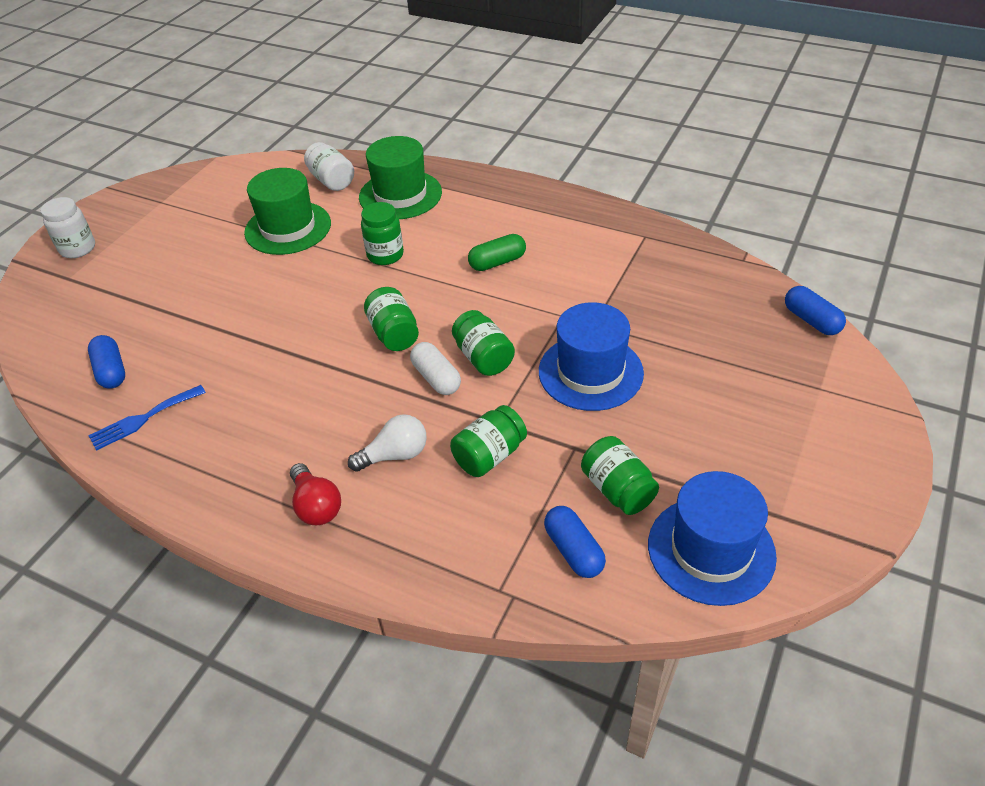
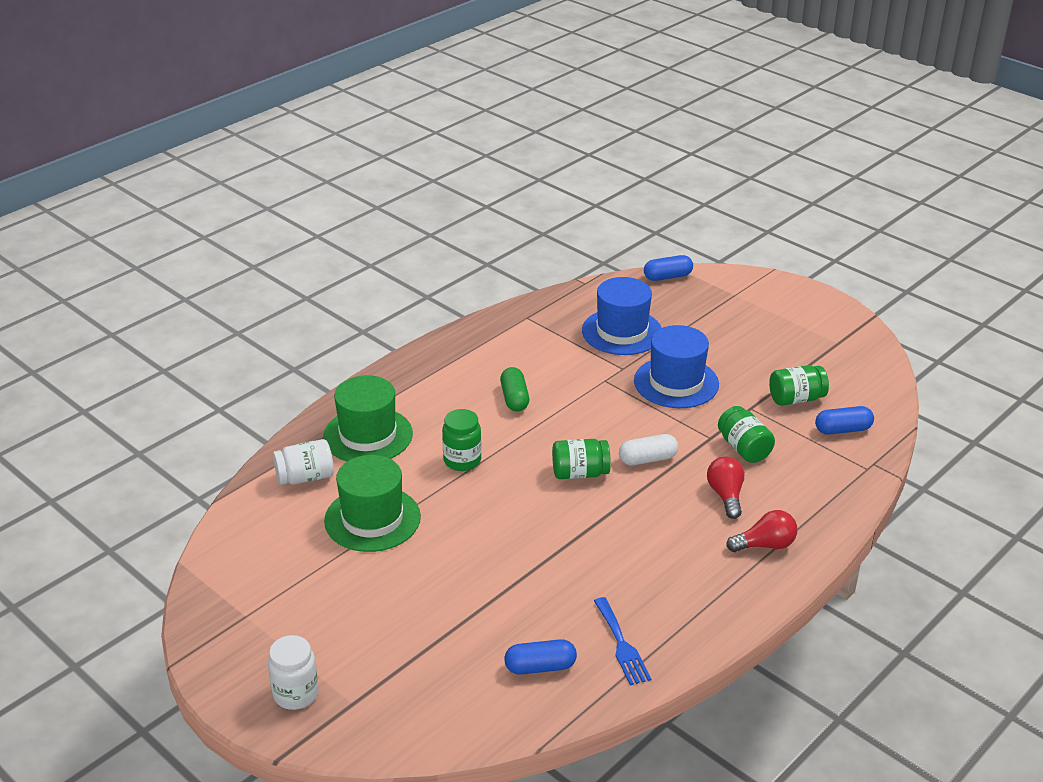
camera: 75 degrees left, 10 degrees down
(395, 455) = (726, 495): white light bulb -> red light bulb
(483, 358) = (635, 430): green jar -> none
(711, 550) = (857, 376): blue hat -> blue hat (622, 332)

